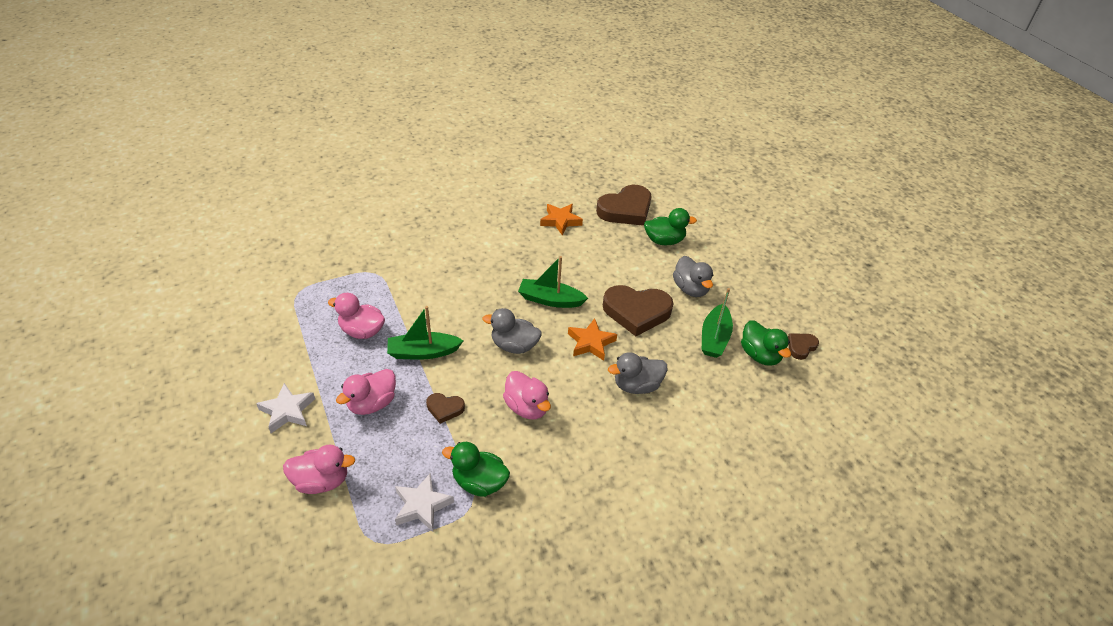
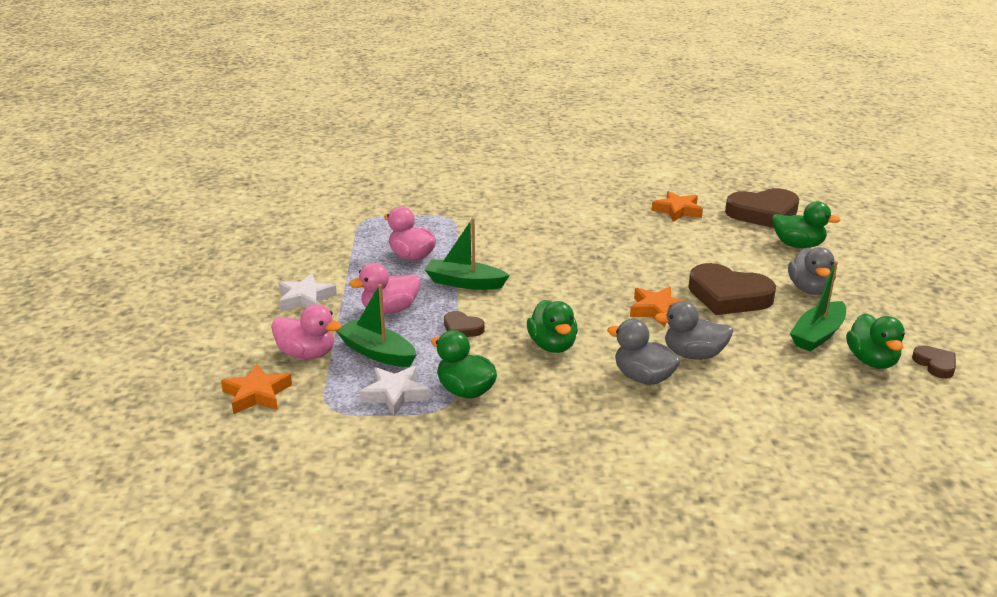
camera: 25 degrees right, 15 degrees down
(298, 546) = (257, 394): none -> orange star
(514, 346) = (566, 296): grey duck -> grey duck (643, 378)
(527, 407) = (552, 345): pink duck -> green duck
(550, 300) = (629, 269): green boat -> green boat (377, 353)
(801, 347) = (935, 364): brown heart -> brown heart turned 90 degrees clockwise

